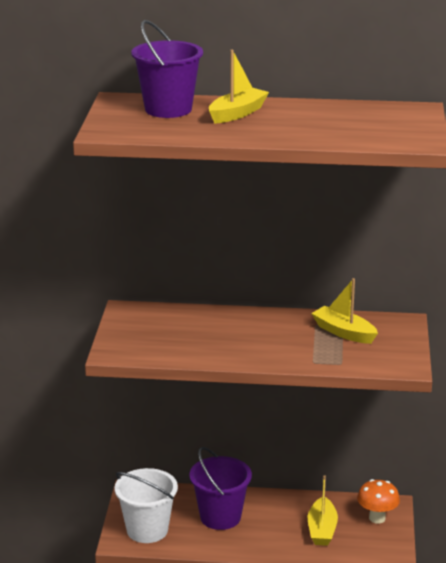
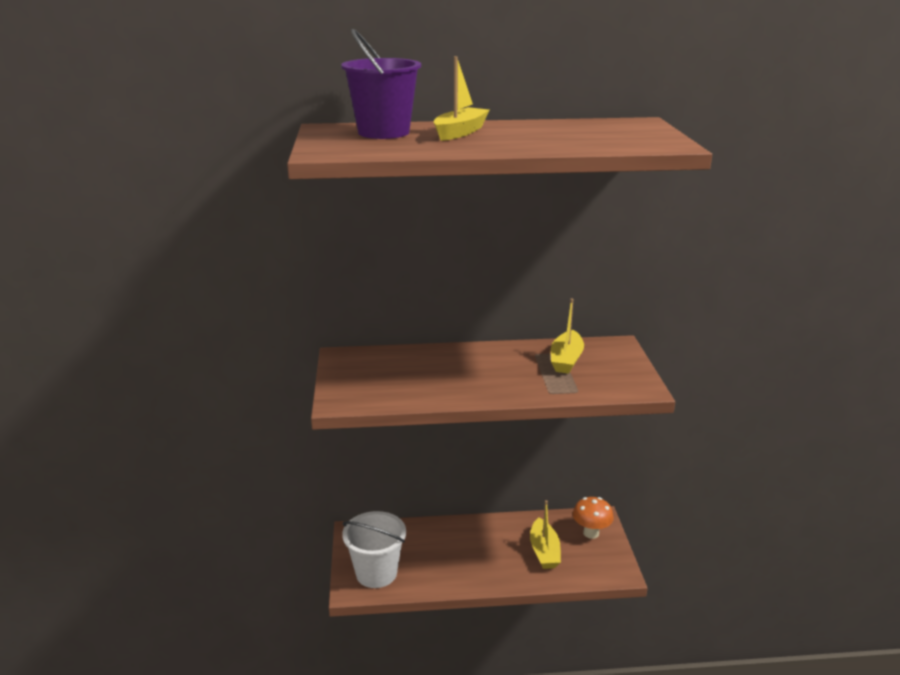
camera: 10 degrees left, 0 degrees up
(220, 517) = (444, 550): purple bucket -> none
(344, 332) = (566, 360): yellow boat -> yellow boat turned 105 degrees counterclockwise

